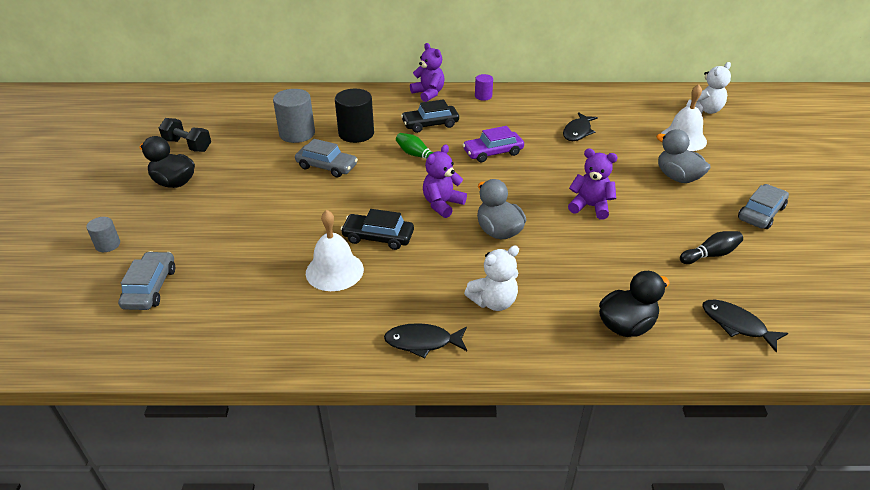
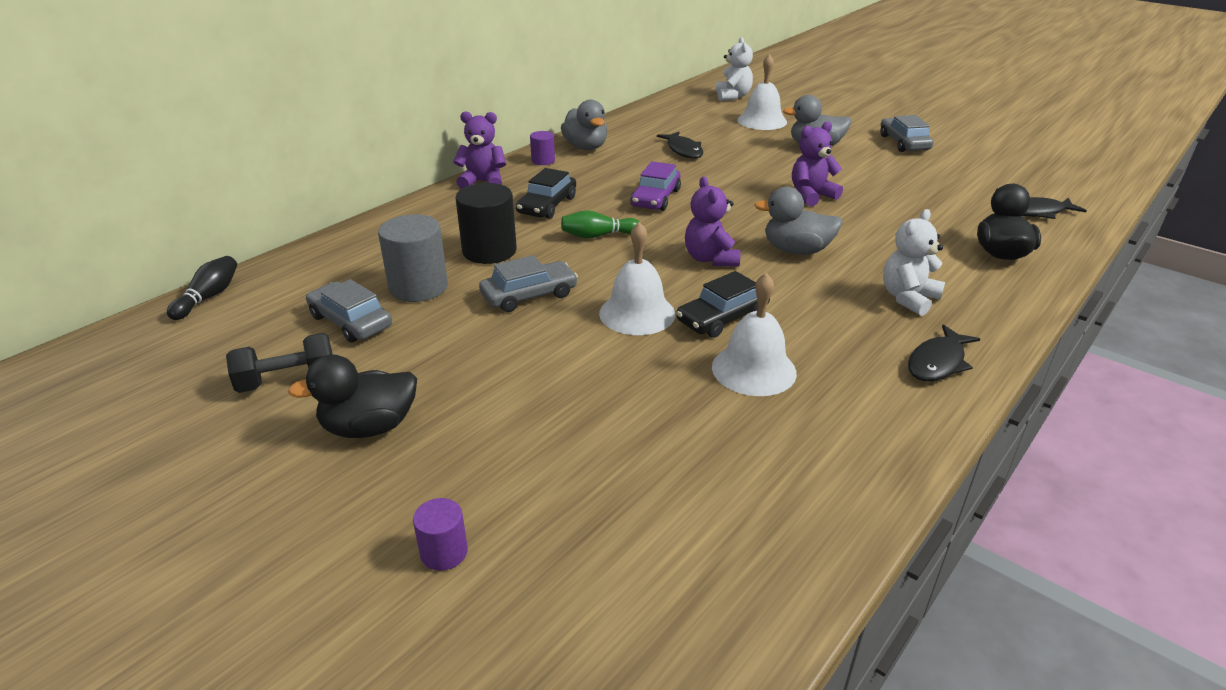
camera: 50 degrees left, 5 degrees down
(108, 245) = (444, 552): grey cylinder -> purple cylinder
(150, 288) = (617, 539): grey car -> grey car (351, 321)
(348, 207) = (637, 313): none -> white bell
(493, 301) = (908, 298): white teddy bear -> white teddy bear turned 150 degrees counterclockwise
(524, 99) = (585, 147): none -> grey duck
(710, 255) = (938, 182): black bowling pin -> black bowling pin (208, 297)

